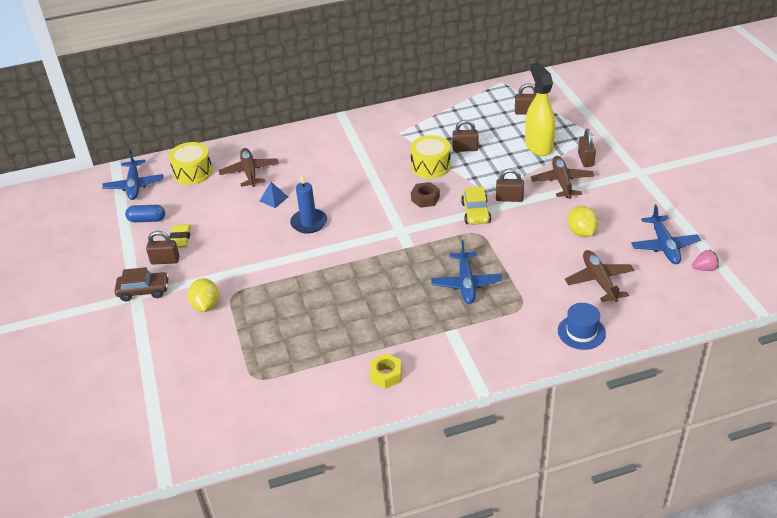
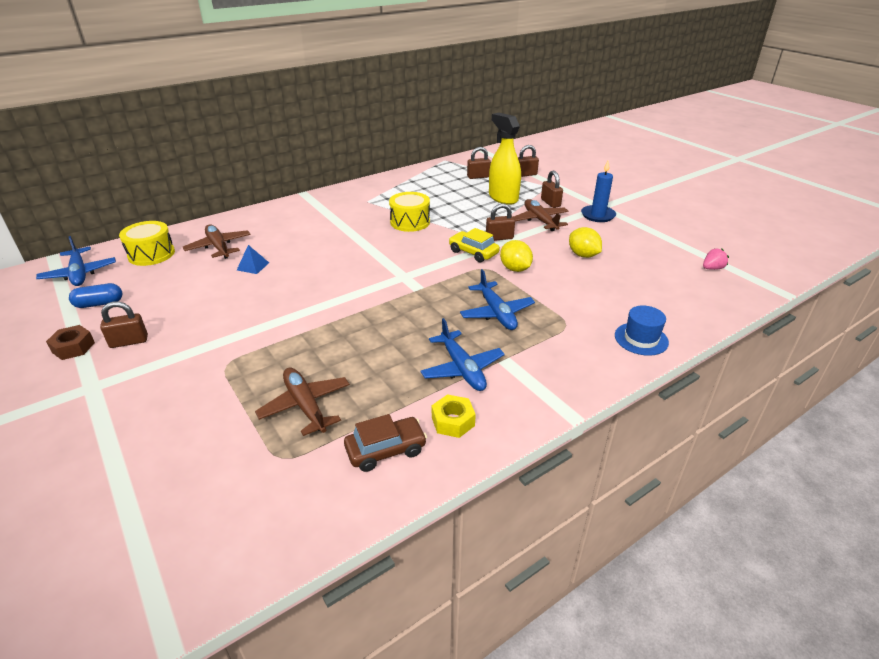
camera: 20 degrees left, 5 degrees down
(144, 291) = (103, 379): brown car -> brown car (386, 450)
(180, 238) = (146, 316): yellow eraser -> none
(206, 306) = (193, 382): yellow lemon -> yellow lemon (515, 269)
(309, 223) = (300, 282): blue candle -> blue candle (598, 215)
(425, 199) = (417, 247): brown nut -> brown nut (73, 347)
(465, 149) = (436, 206): brown padlock -> brown padlock (525, 174)
(475, 213) = (473, 252): yellow car -> yellow car turned 150 degrees clockwise
(599, 281) = (626, 291): brown plane -> brown plane (305, 405)
(664, 246) = (664, 256): blue plane -> blue plane (462, 368)

